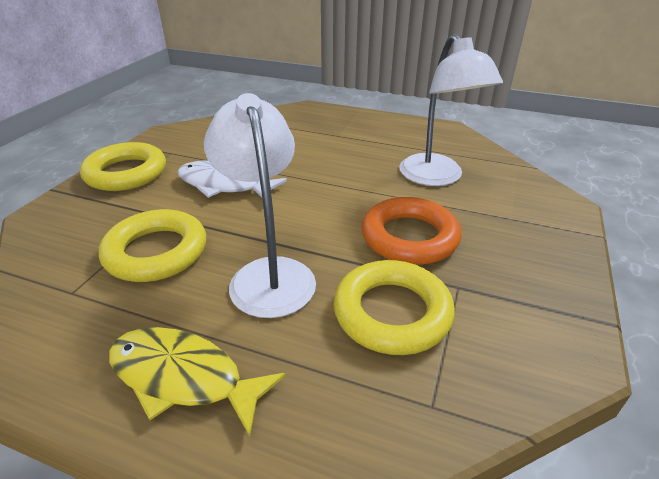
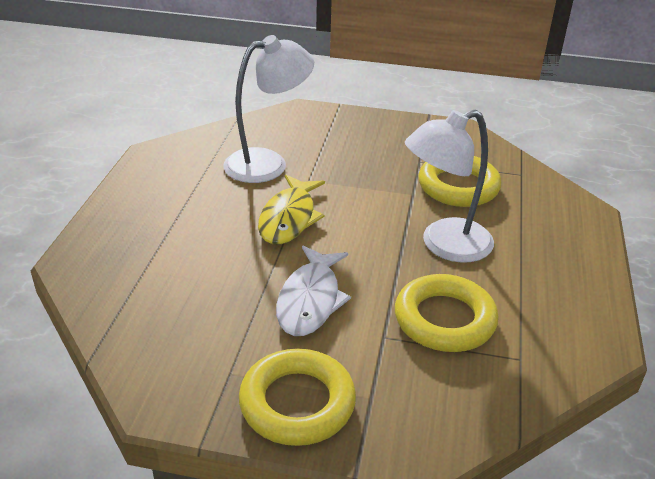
camera: 100 degrees left, 0 degrees up
(183, 377) = (560, 266): yellow fish -> yellow fish (289, 218)
(409, 237) = (369, 179): orange ring -> none

